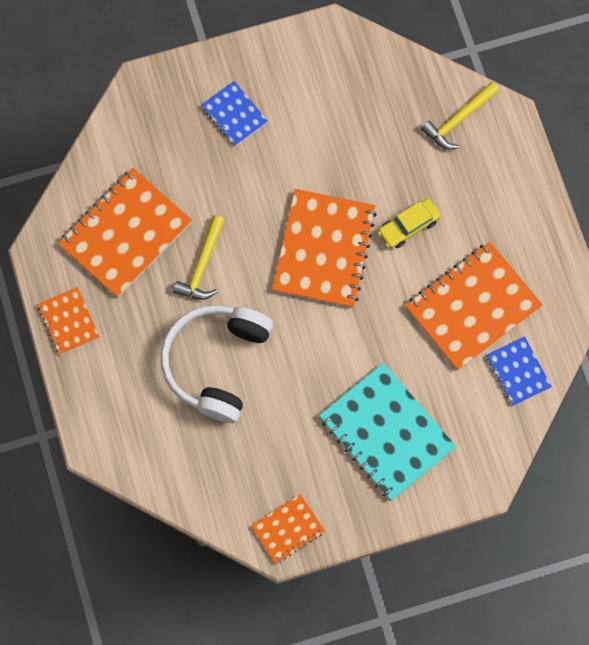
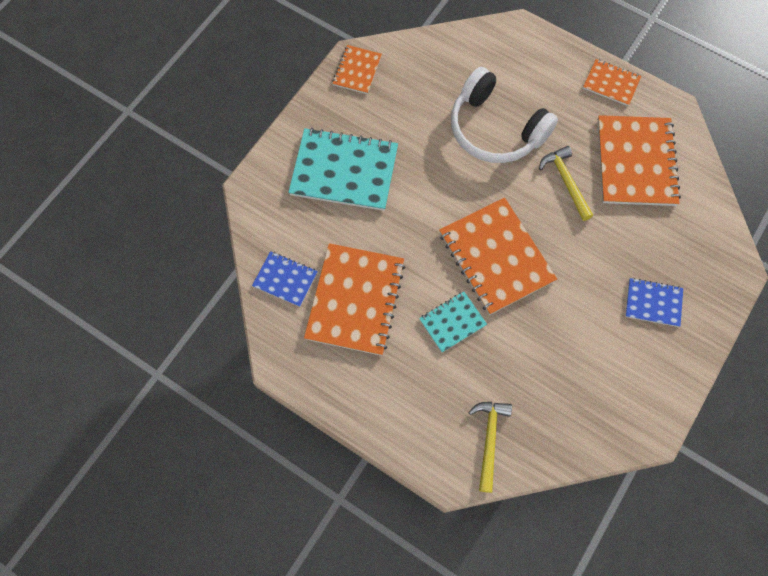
camera: 140 degrees right, 5 degrees down
(216, 363) = (495, 129): white headphones -> white headphones turned 150 degrees clockwise
(408, 226) = (452, 322): yellow car -> turquoise notebook

